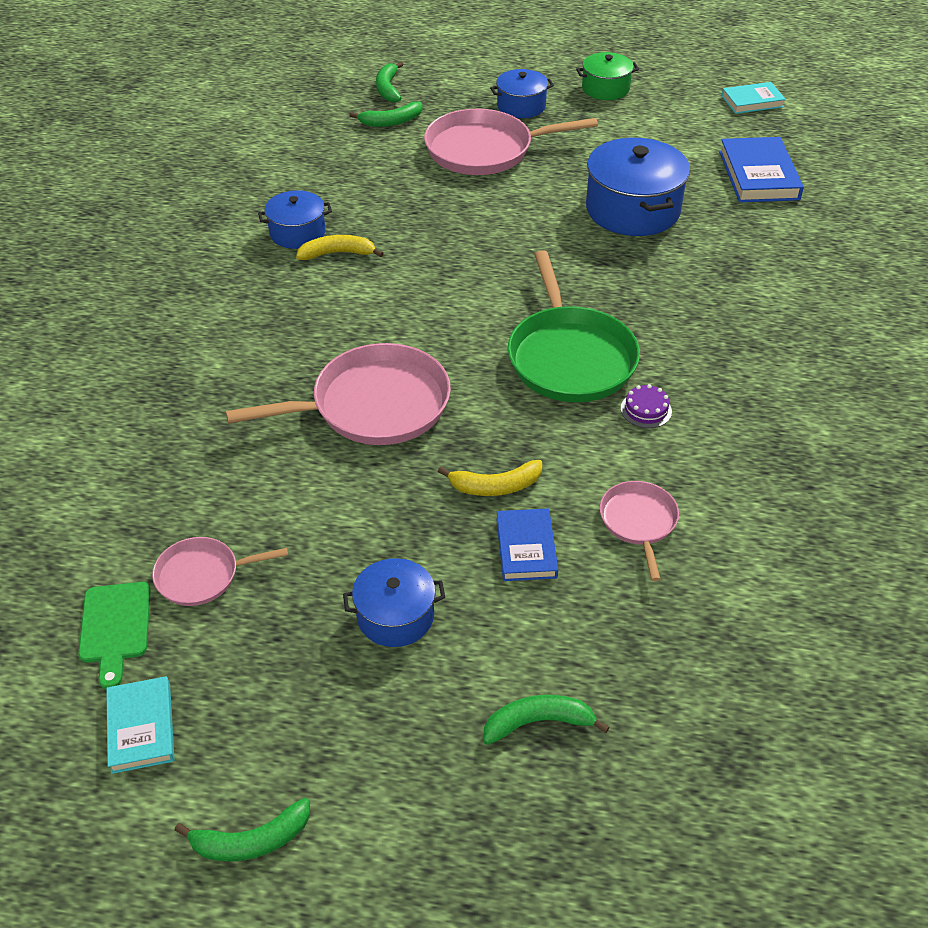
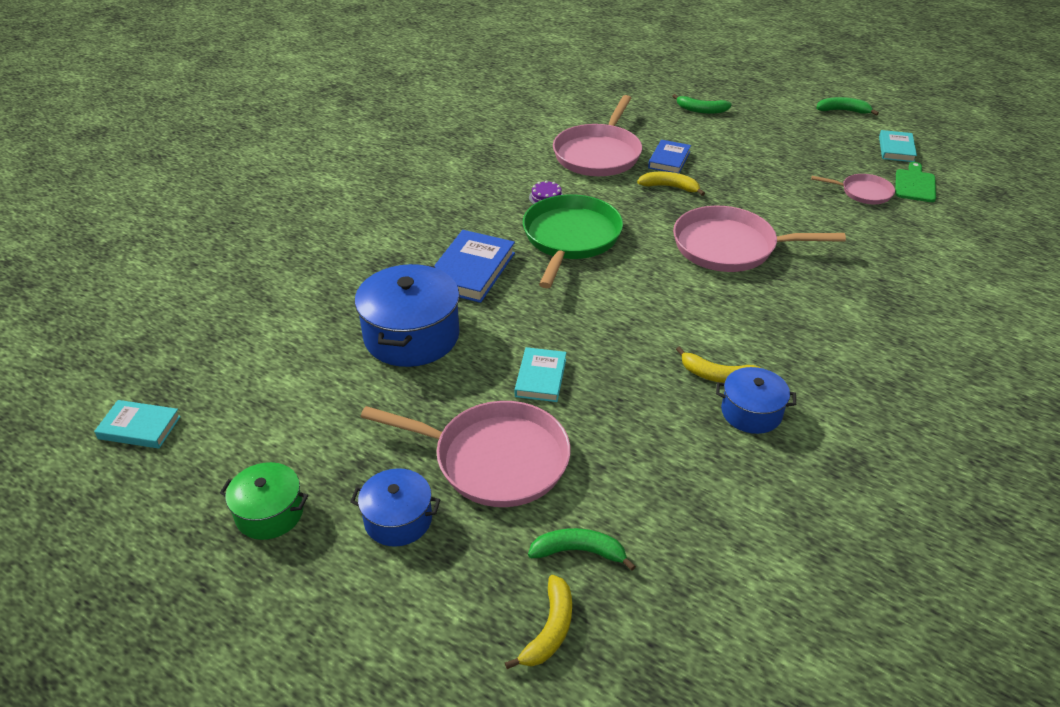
camera: 155 degrees left, 5 degrees down
(388, 89) = (549, 629): green banana -> yellow banana
(395, 616) = (754, 154): blue pot -> none
(492, 209) = (540, 378): none -> turquoise book
(638, 522) = (598, 154): pink pan -> pink pan, size x1.89
(759, 175) = (260, 334): blue book -> blue book (471, 270)

